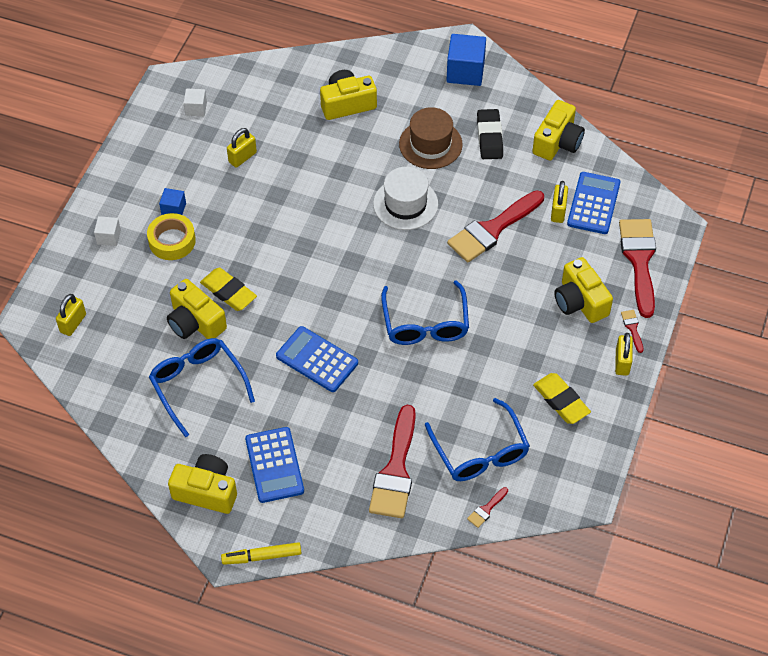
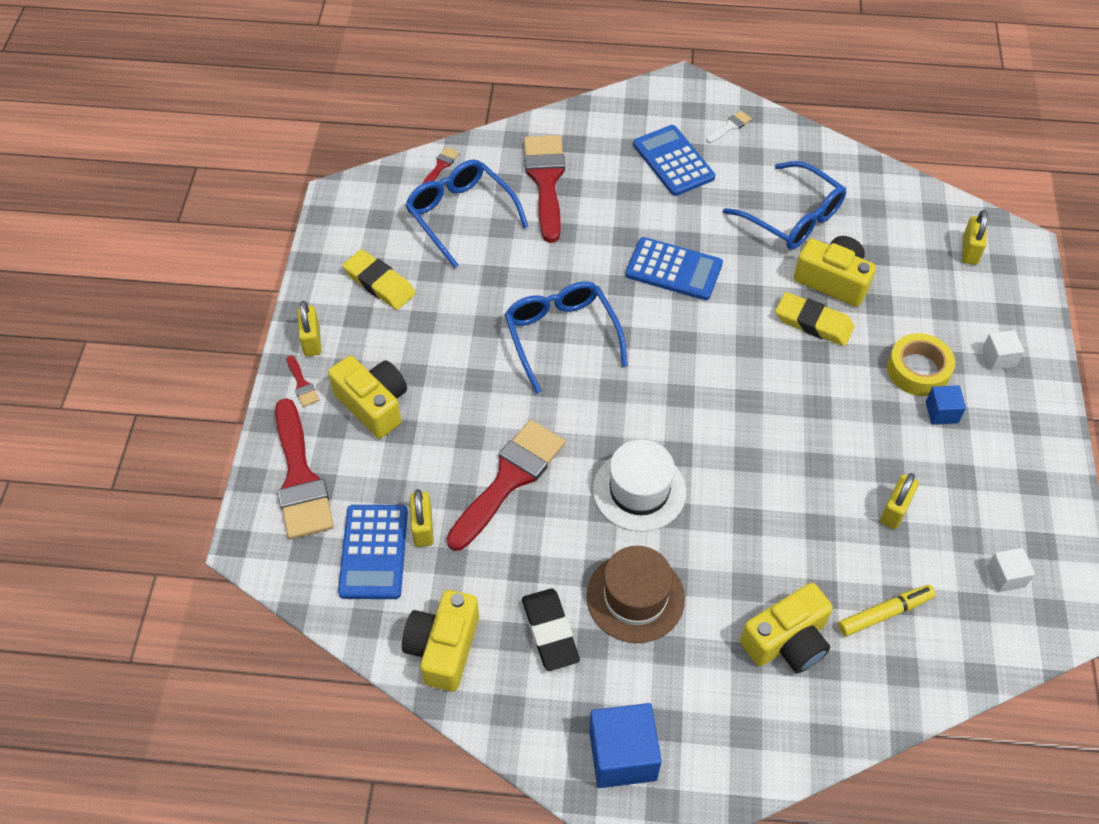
camera: 165 degrees right, 0 degrees up
(206, 491) = (730, 126): yellow camera -> white brush
(262, 556) = (650, 87): yellow marker -> yellow marker (885, 613)

